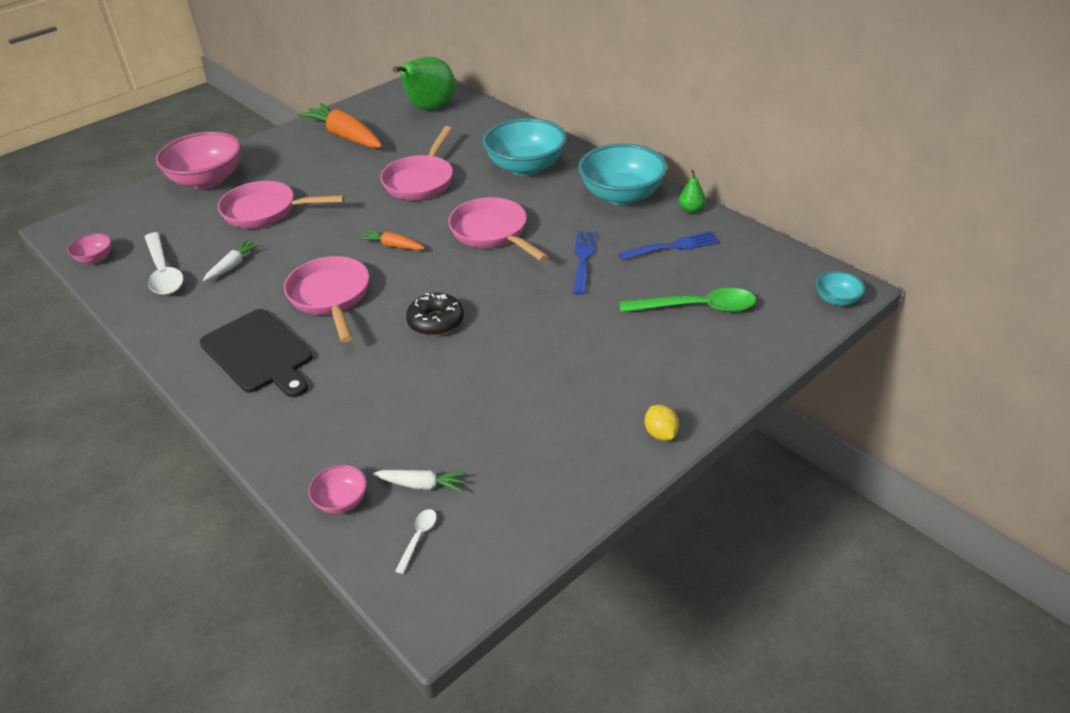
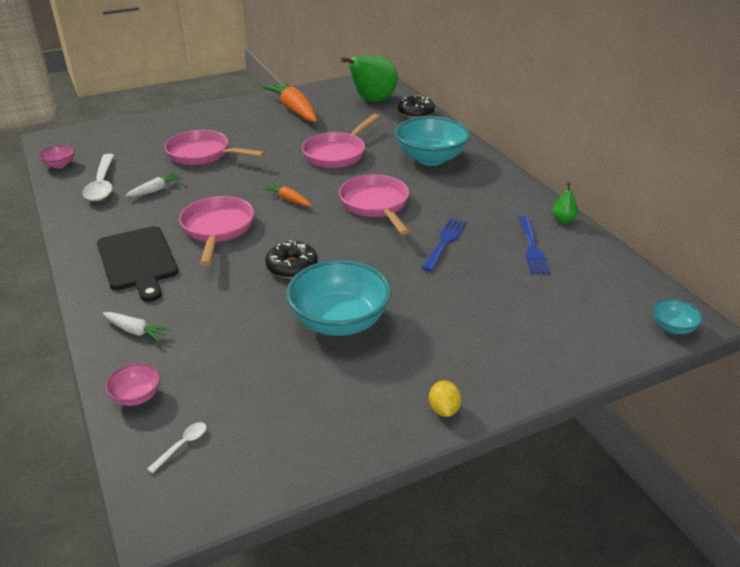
camera: 15 degrees right, 5 degrees down
(207, 180) = (172, 124): pink bowl -> none
(421, 485) = (209, 400): white carrot -> white carrot (136, 331)
(484, 115) = (416, 113): none -> black donut
(621, 195) = (504, 196): turquoise bowl -> turquoise bowl (339, 321)
(673, 246) = (532, 248): blue fork -> blue fork turned 90 degrees clockwise
(696, 308) = (530, 305): green spoon -> none

